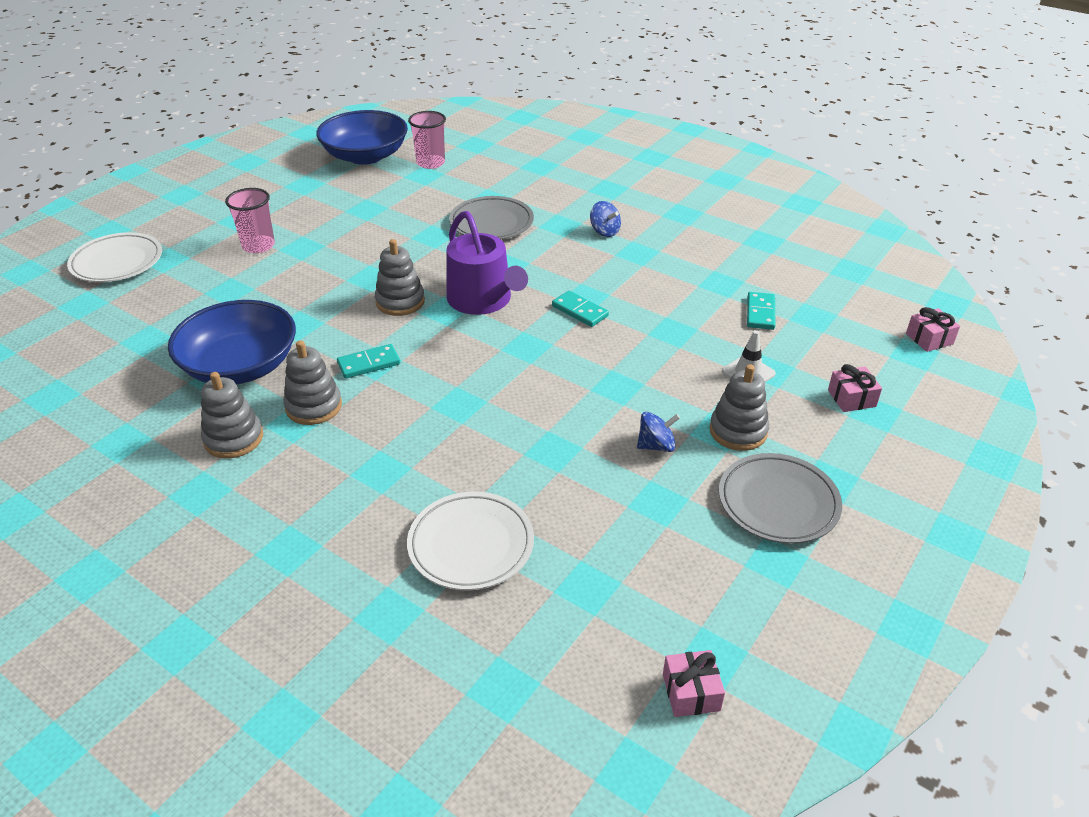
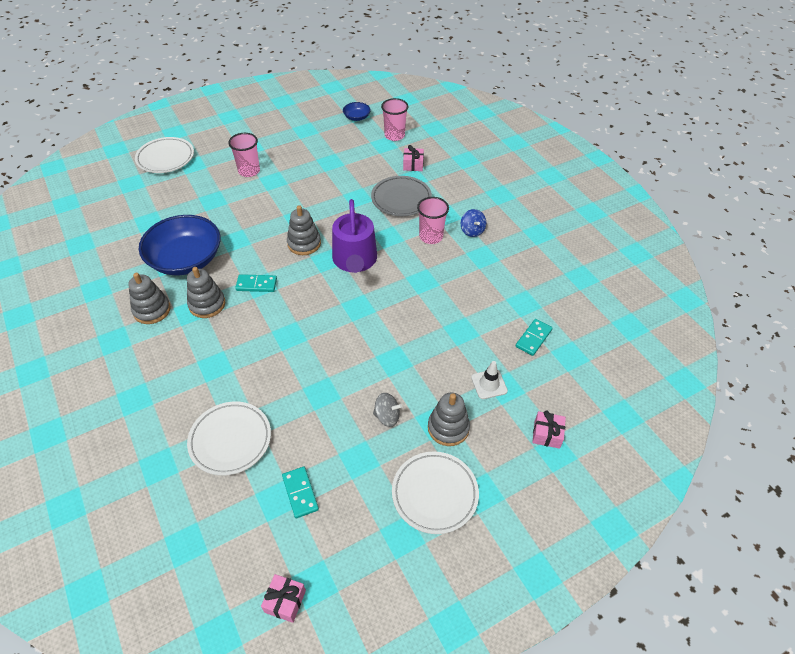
camera: 25 degrees right, 10 degrees up
(365, 156) = (356, 117): blue bowl -> blue bowl, size x0.44
(559, 250) = (431, 236): none -> pink cup
(580, 311) = (410, 291): turquoise domino -> turquoise domino (300, 493)
(656, 445) = (387, 416): blue spinning top -> grey spinning top
(778, 503) = (434, 494): grey plate -> white plate
(929, 339) = (644, 408): pink gift -> pink gift (413, 165)

